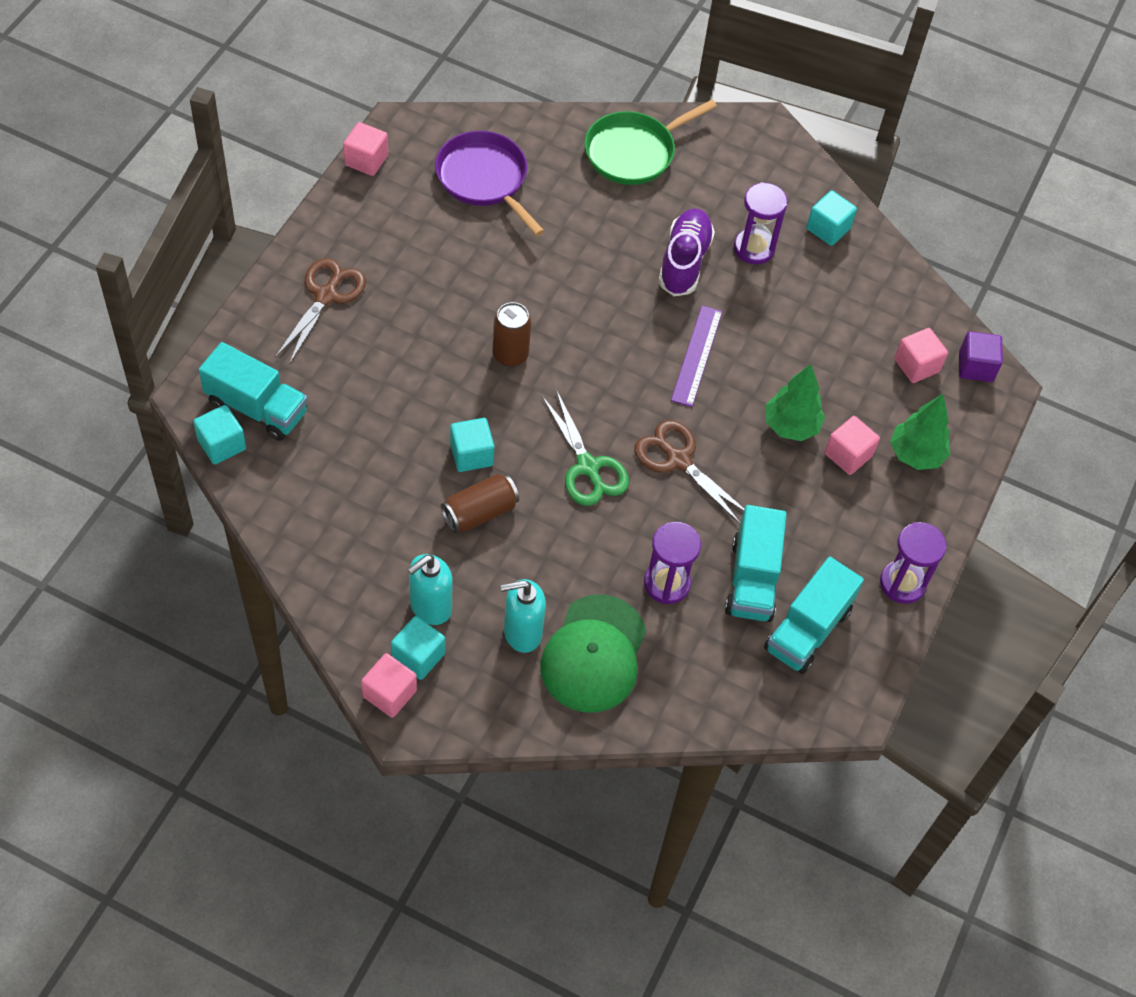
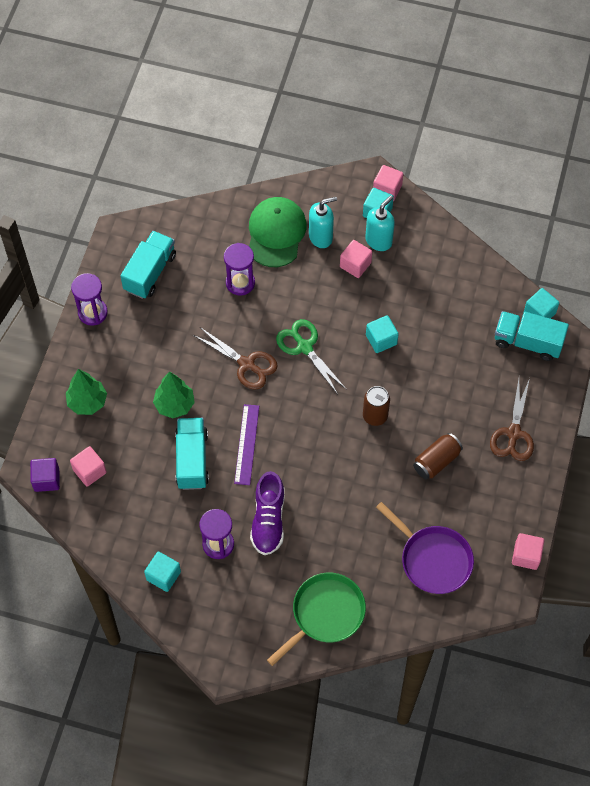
camera: 175 degrees right, 5 degrees up
(480, 512) = (365, 303): brown can -> brown can (436, 461)
(752, 579) = (188, 296): turquoise truck -> turquoise truck (192, 460)
(848, 455) = (134, 392): pink cube -> pink cube (355, 265)

